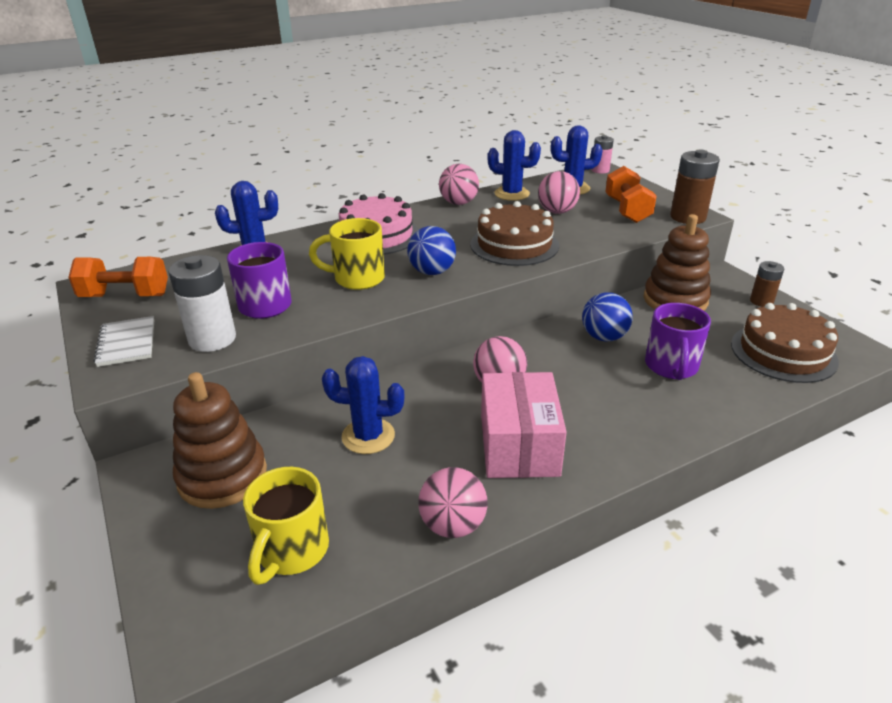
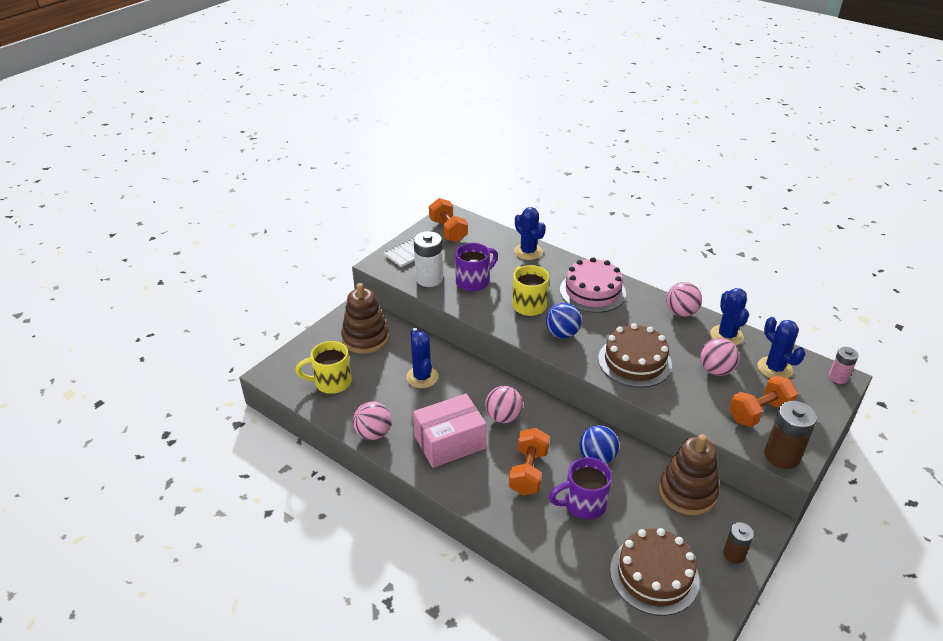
camera: 65 degrees right, 5 degrees up
(605, 392) = (528, 472): none -> orange dumbbell

